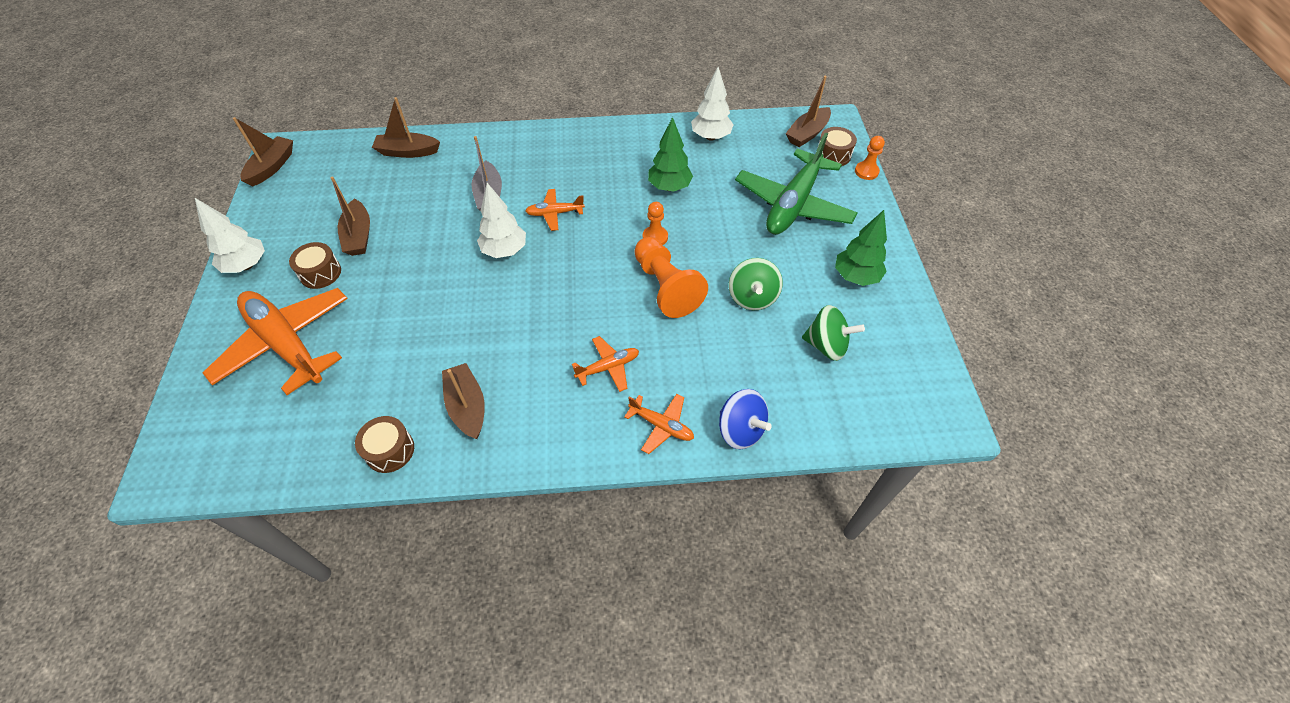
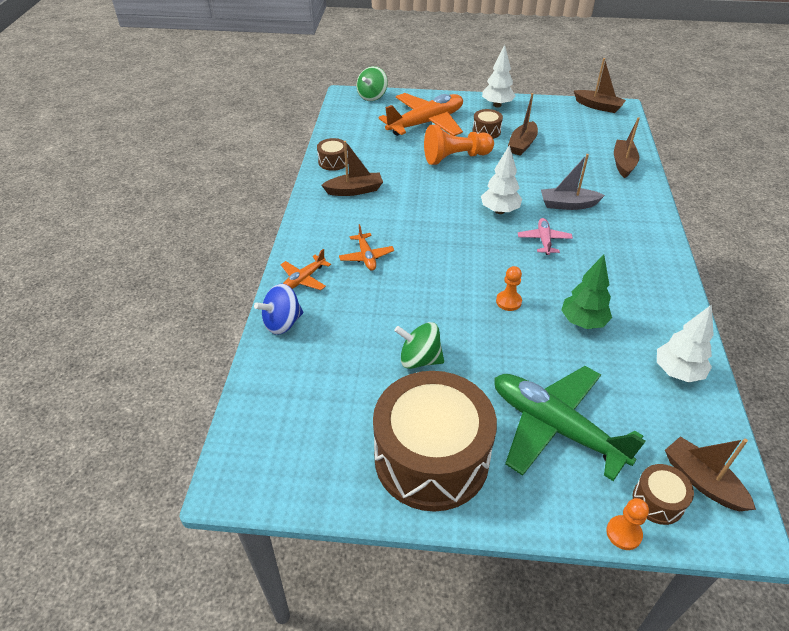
camera: 100 degrees right, 10 degrees down
(359, 236) = (522, 144): brown boat -> brown boat turned 60 degrees counterclockwise
(555, 213) = (544, 240): orange plane -> pink plane
(666, 287) = (443, 300): orange pawn -> orange pawn (455, 157)
(826, 345) = (347, 404): green spinning top -> green spinning top (372, 96)
(855, 277) = (431, 458): green tree -> brown drum

